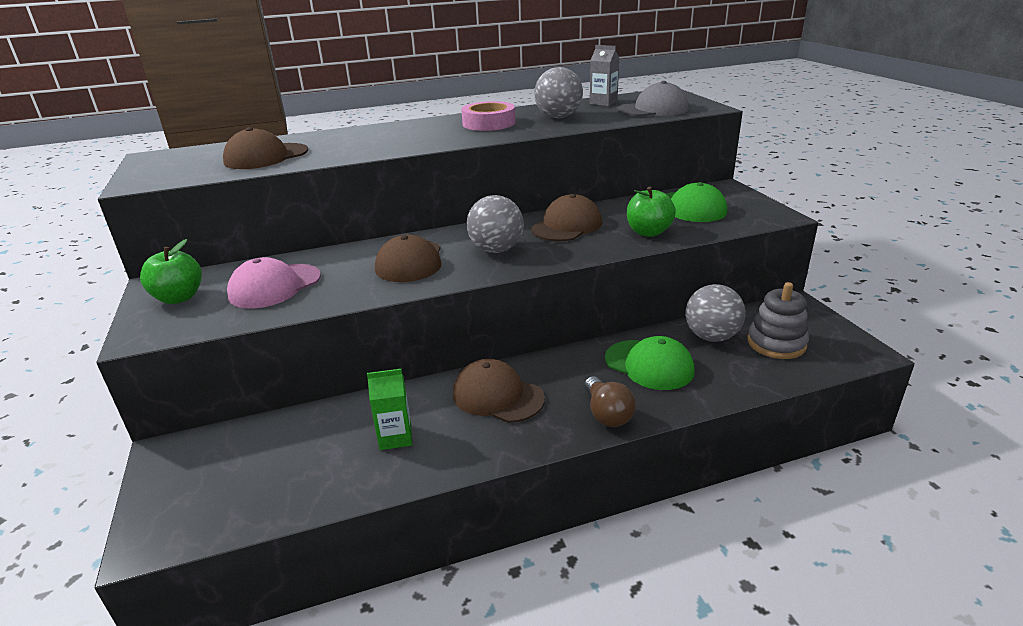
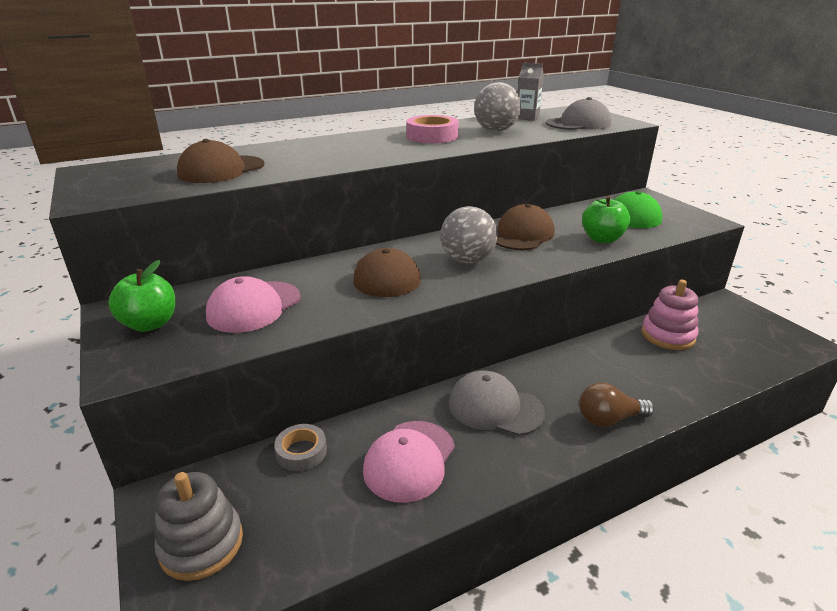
camera: 10 degrees left, 0 degrees up
(301, 423) = (301, 452): none -> grey tape
(395, 437) = (409, 460): green carton -> pink cap
(497, 396) = (495, 408): brown cap -> grey cap
(607, 414) = (609, 419): brown light bulb -> brown light bulb turned 105 degrees clockwise
(649, 365) = (625, 366): green cap -> none
(711, 337) = (667, 335): grey ball -> pink stacking toy
(776, 343) = (727, 339): grey stacking toy -> grey stacking toy (201, 544)

